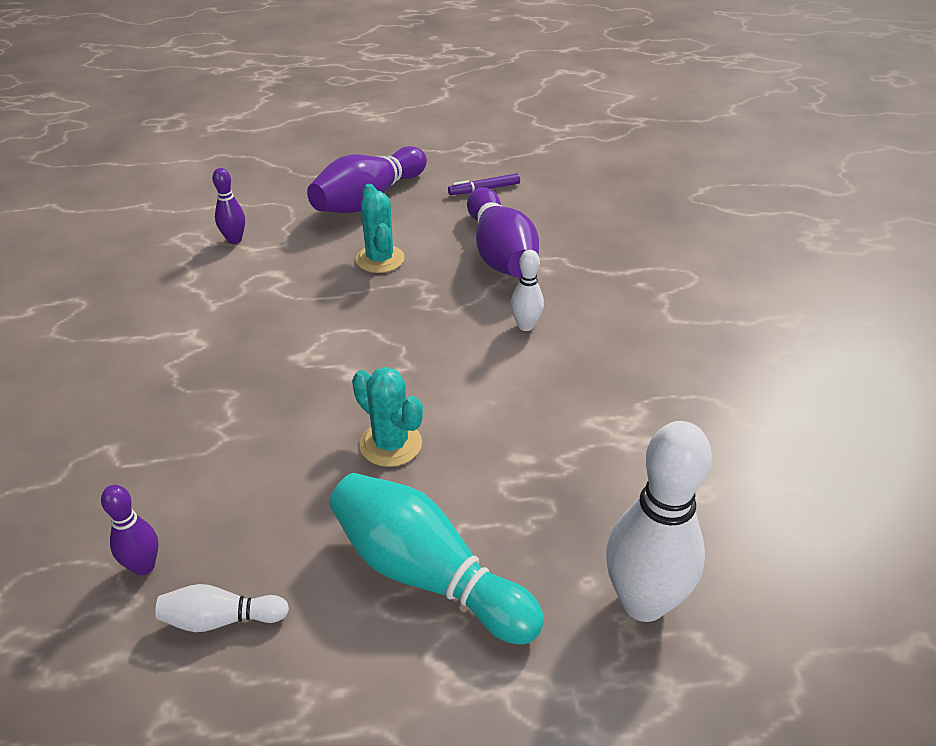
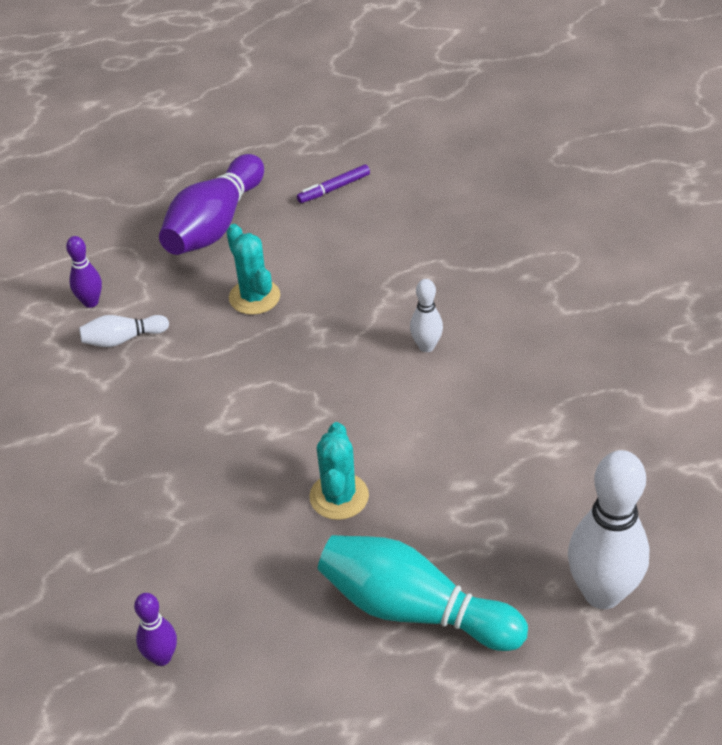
camera: 10 degrees left, 5 degrees up
(221, 619) = (251, 687): white bowling pin -> white bowling pin (123, 339)
(390, 444) = (339, 496): turquoise cactus -> turquoise cactus turned 60 degrees clockwise
(500, 253) = (376, 267): purple bowling pin -> none

